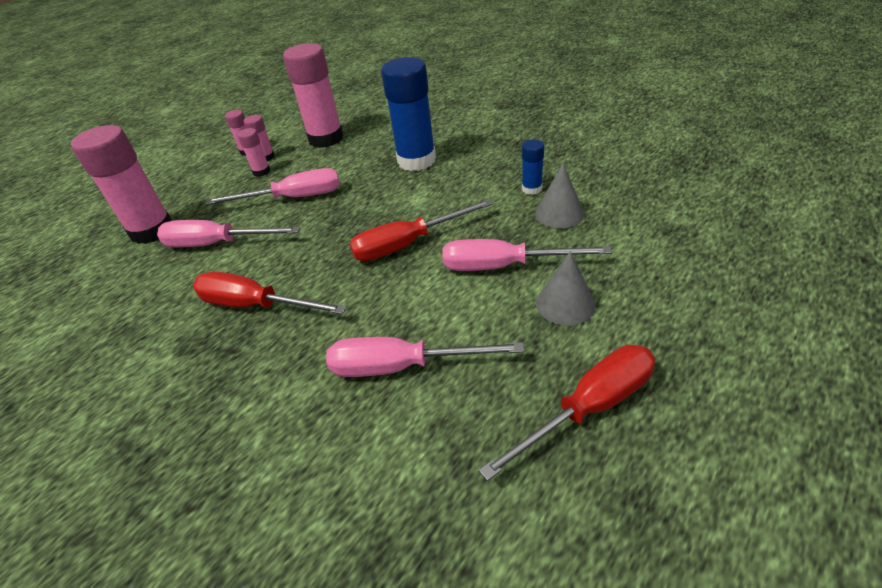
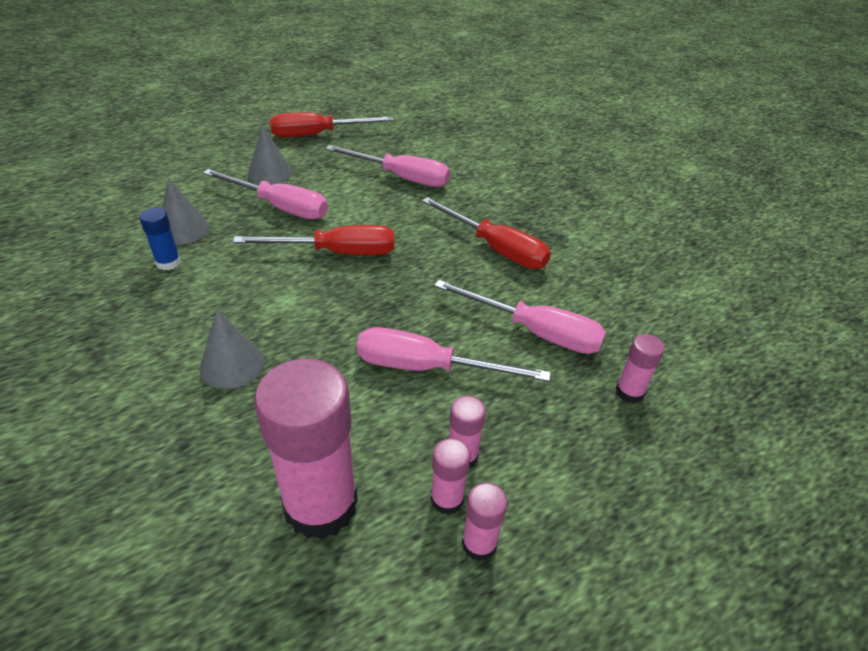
camera: 165 degrees left, 0 degrees up
(152, 230) = (629, 392): pink glue stick -> pink glue stick, size x0.47
(416, 160) = (232, 364): blue glue stick -> grey cone

